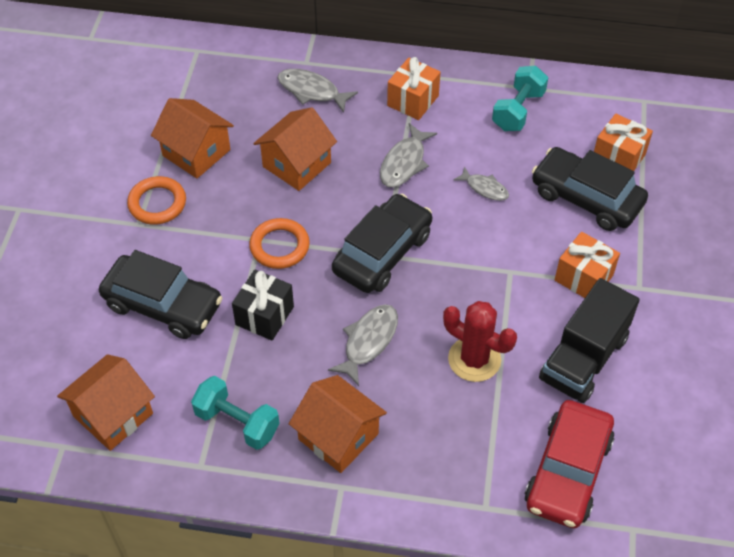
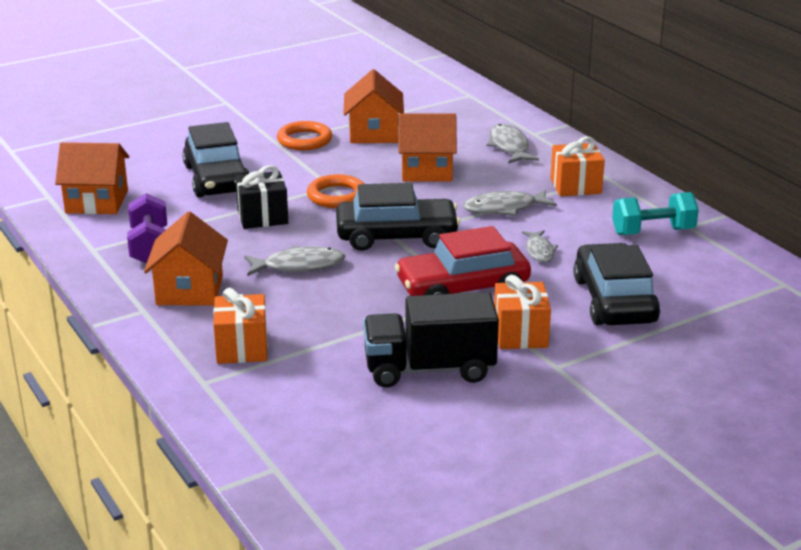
camera: 50 degrees right, 25 degrees down
(237, 422) = (149, 246): turquoise dumbbell -> purple dumbbell
(474, 359) = (350, 317): red cactus -> none
(568, 472) = (293, 409): red car -> red car (462, 288)
(618, 157) = (691, 298): orange gift -> orange gift (242, 348)

